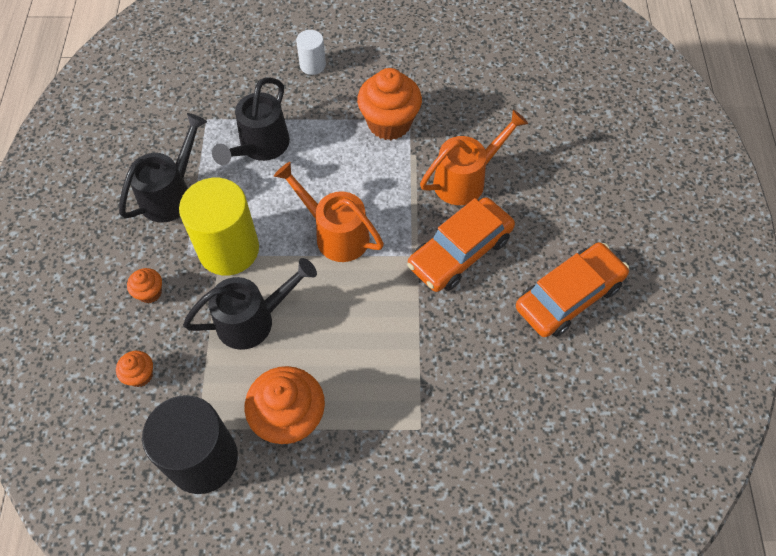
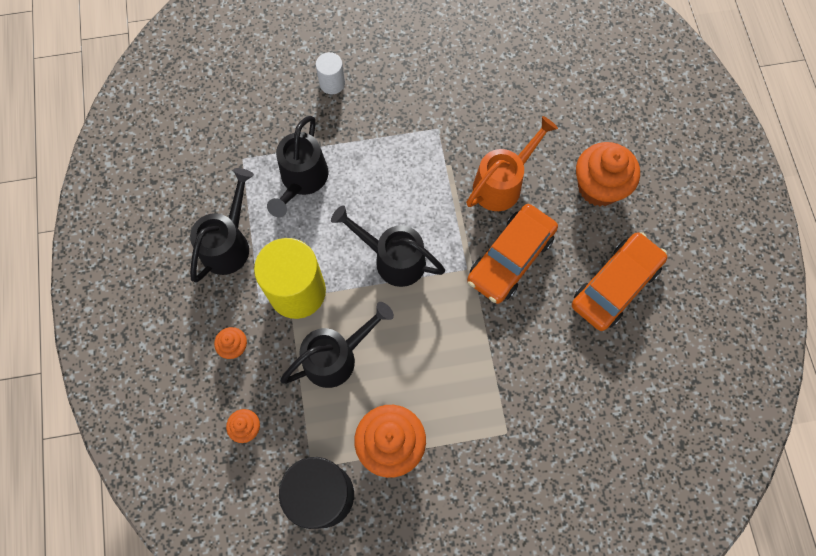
camera: 10 degrees left, 10 degrees up
(335, 234) = (393, 259): orange watering can -> black watering can
(389, 123) = (419, 135): orange cupcake -> orange cupcake (598, 187)

